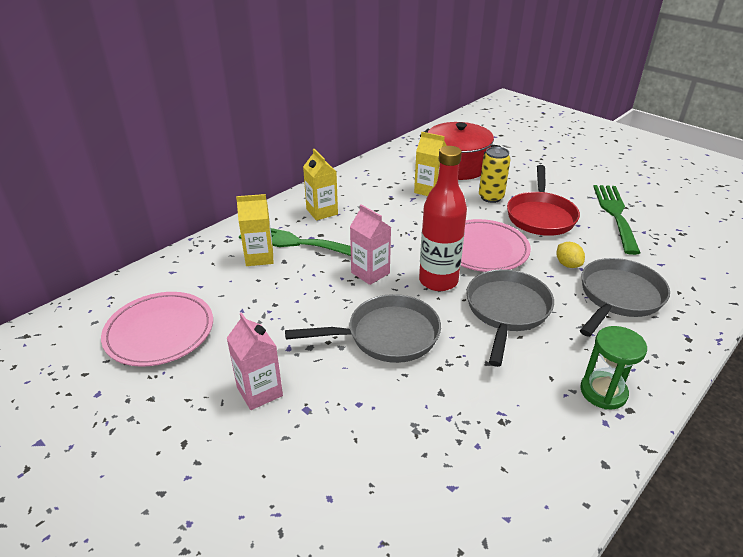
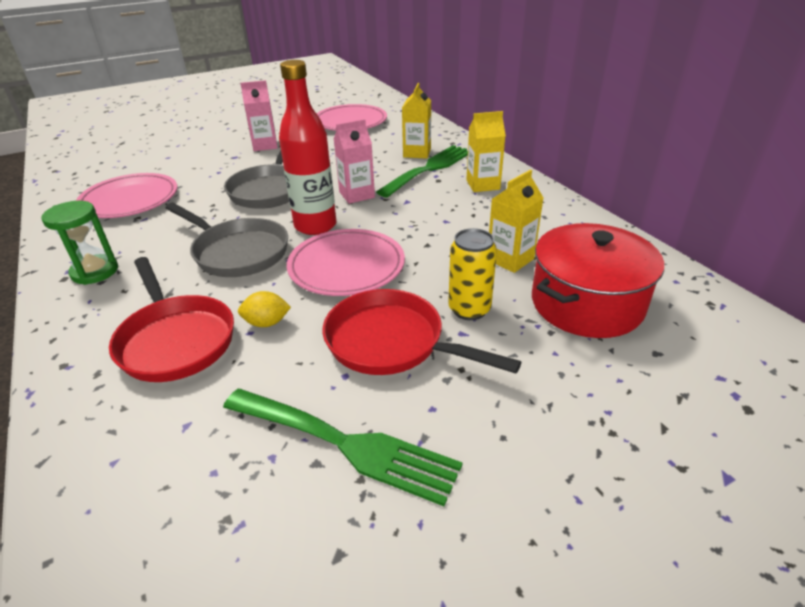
camera: 110 degrees right, 0 degrees up
(473, 457) = (129, 200): none -> pink plate
(618, 297) = (175, 340): grey pan -> red pan

